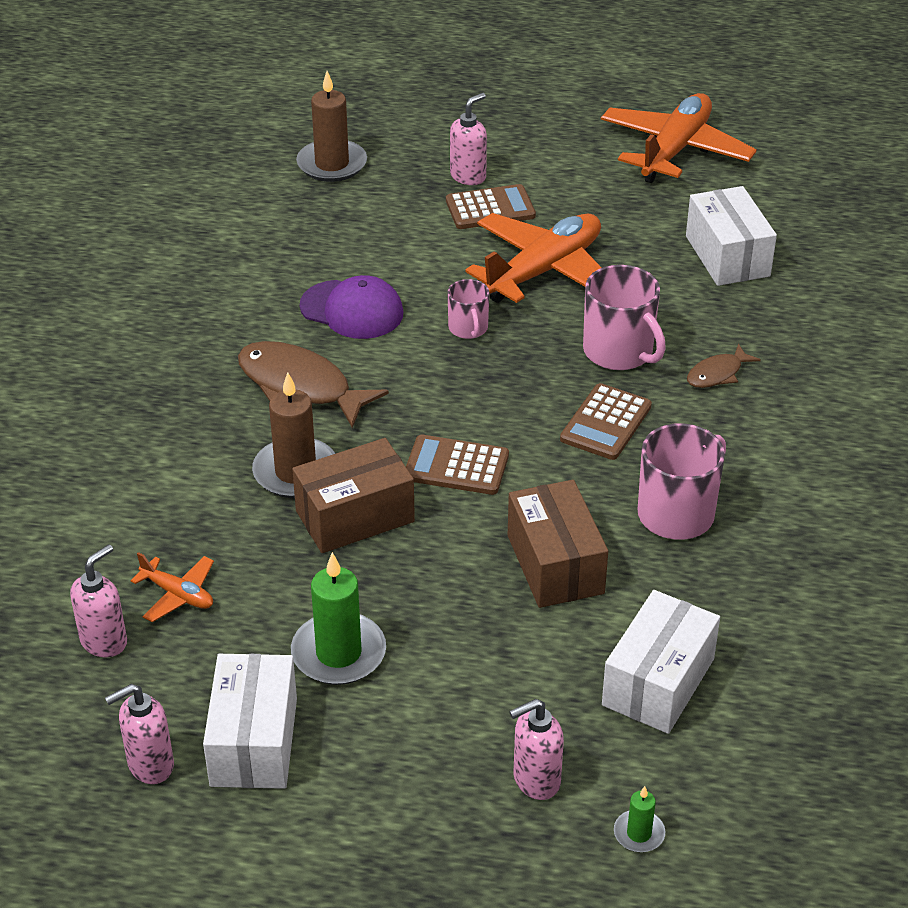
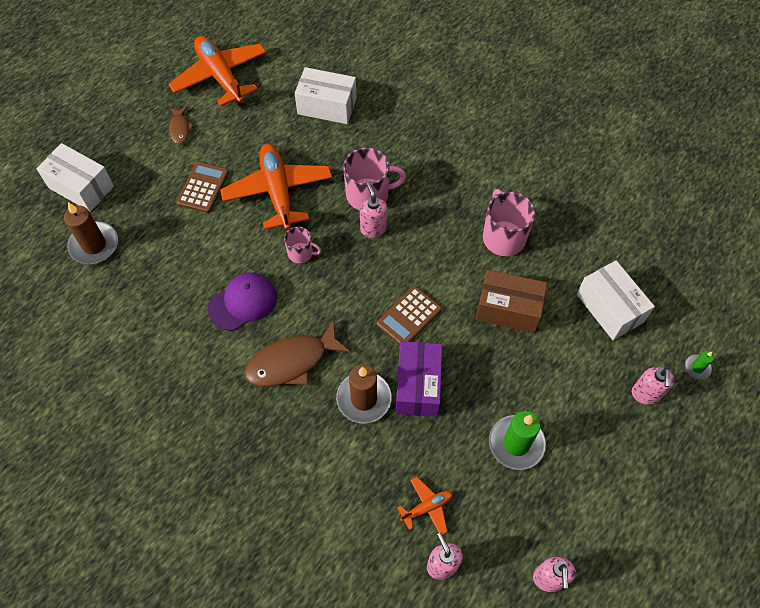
camera: 60 degrees left, 20 degrees up
(253, 741) = (558, 516): white box -> white box (81, 187)
(355, 516) = (418, 385): brown box -> purple box
(468, 176) = (164, 182): pink soap dispenser -> pink soap dispenser (373, 228)
(606, 423) = (419, 231): brown calculator -> none
(717, 374) = (414, 163): brown fish -> brown fish (180, 129)

